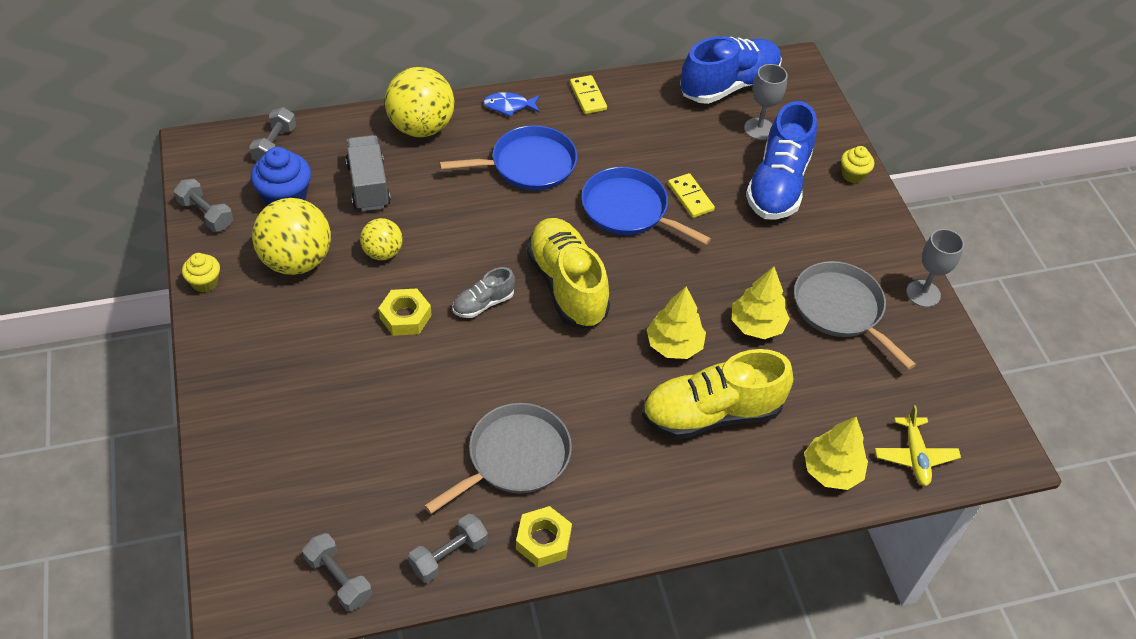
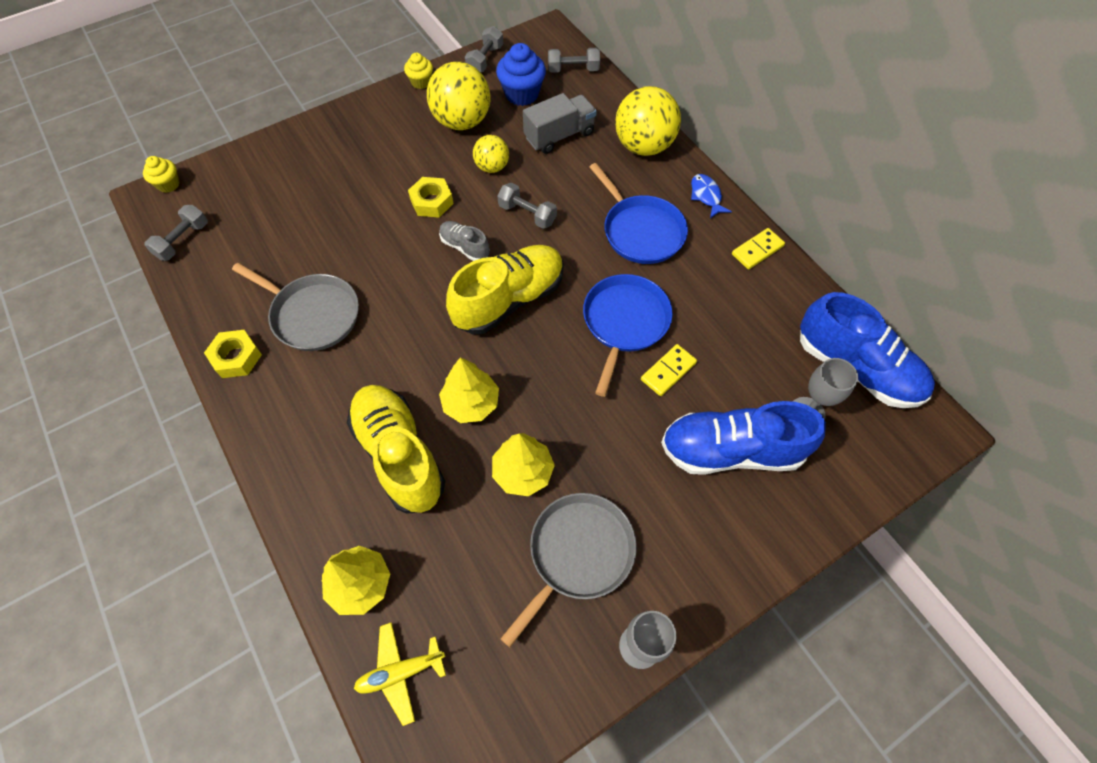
camera: 75 degrees right, 10 degrees up
(449, 555) = (212, 299): grey dumbbell -> grey dumbbell (527, 214)
(853, 175) = (791, 529): yellow cupcake -> yellow cupcake (168, 184)

